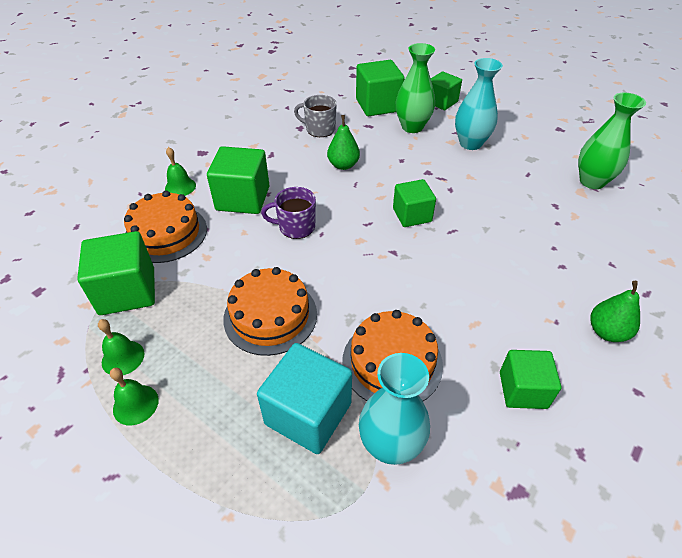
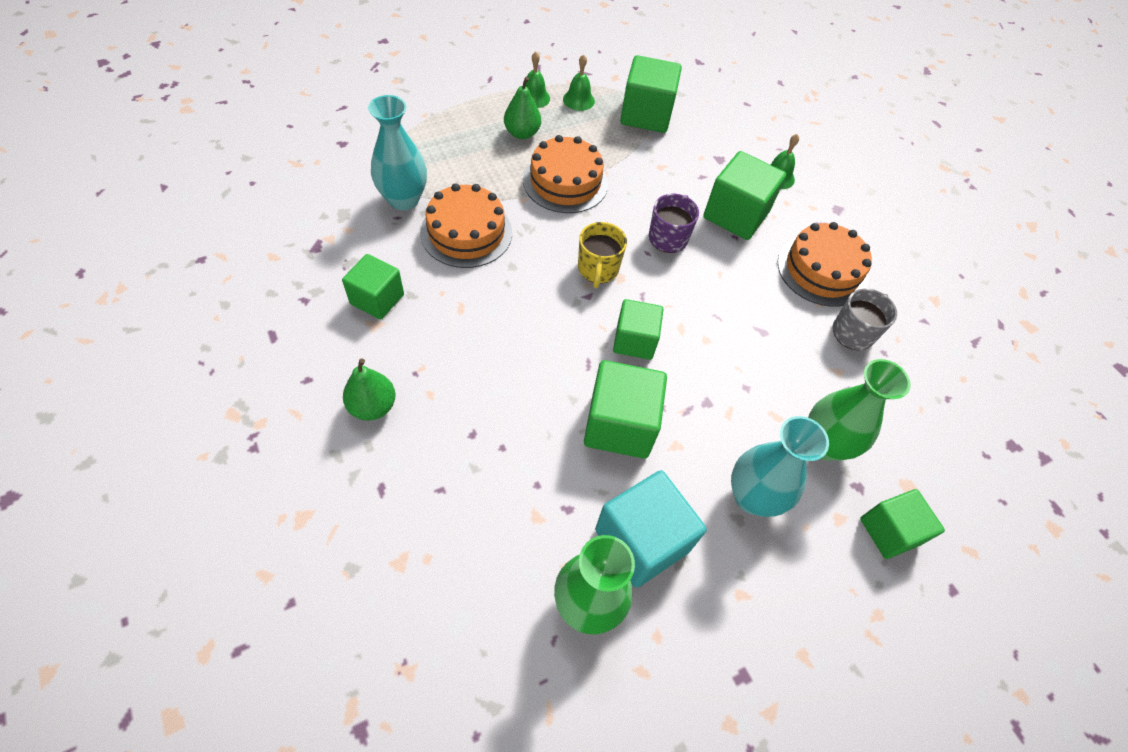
camera: 110 degrees right, 10 degrees up
(166, 233) = (708, 151): orange cake -> orange cake (822, 270)
(308, 413) = (462, 170): turquoise cube -> turquoise cube (642, 540)
(343, 165) = (760, 321): green pear -> green pear (522, 133)
(362, 255) = (598, 269): none -> yellow mug
(378, 105) = (902, 432): green cube -> green cube (619, 425)

